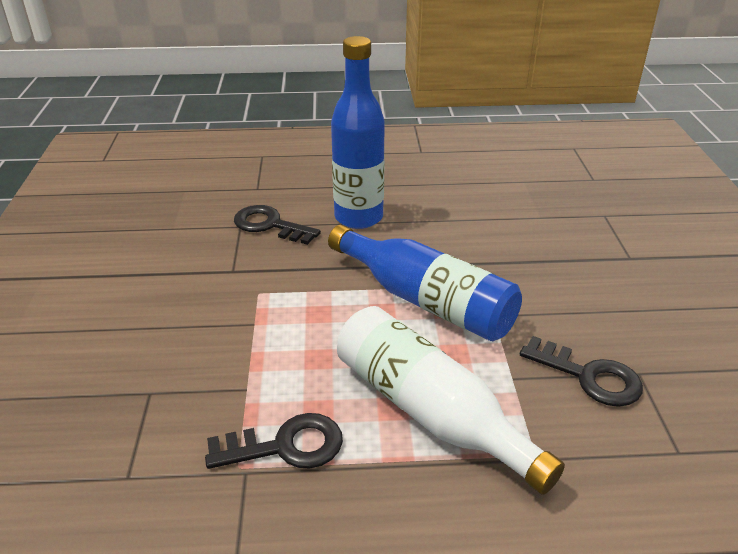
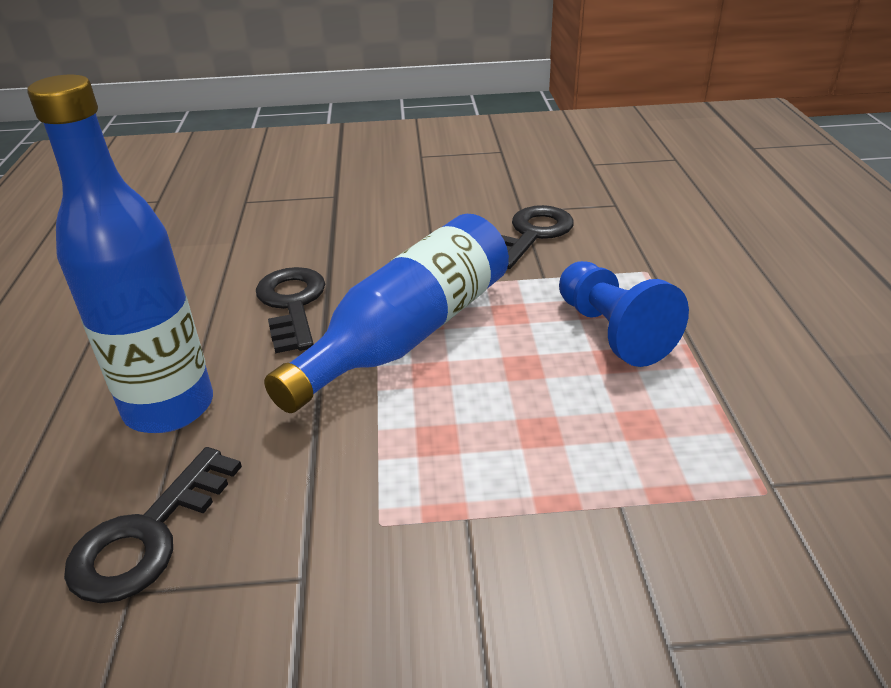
camera: 90 degrees left, 0 degrees up
(286, 446) = (712, 448): black key -> black key (292, 304)
(430, 412) = (612, 332): white bottle -> blue pawn

